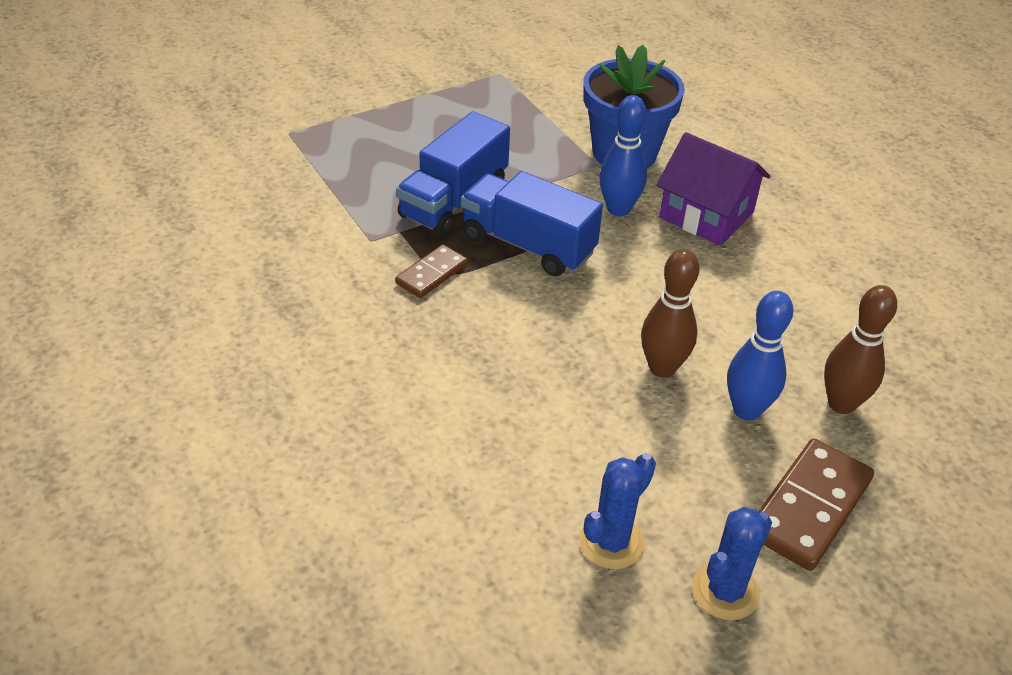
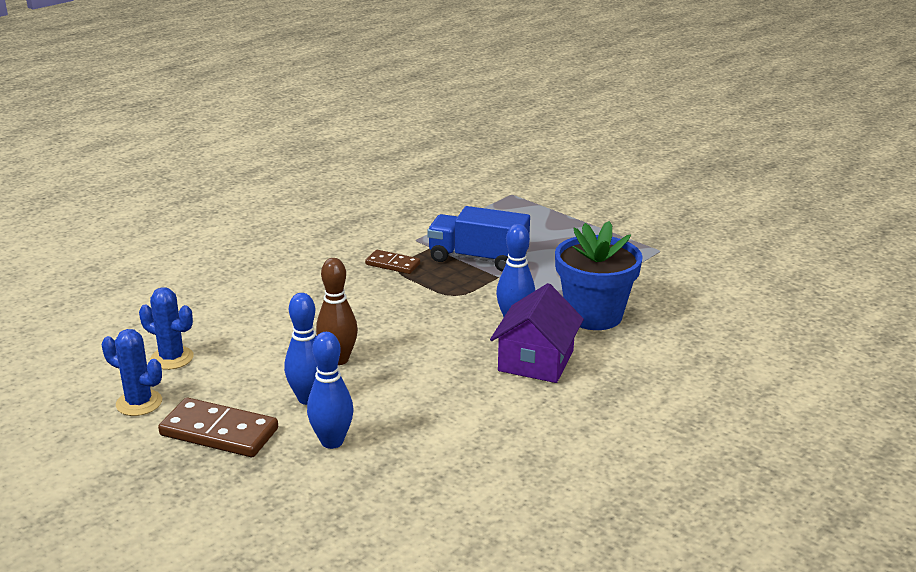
camera: 75 degrees right, 15 degrees down
(528, 245) = (445, 292): blue truck -> none
(841, 404) = (332, 441): brown bowling pin -> blue bowling pin

